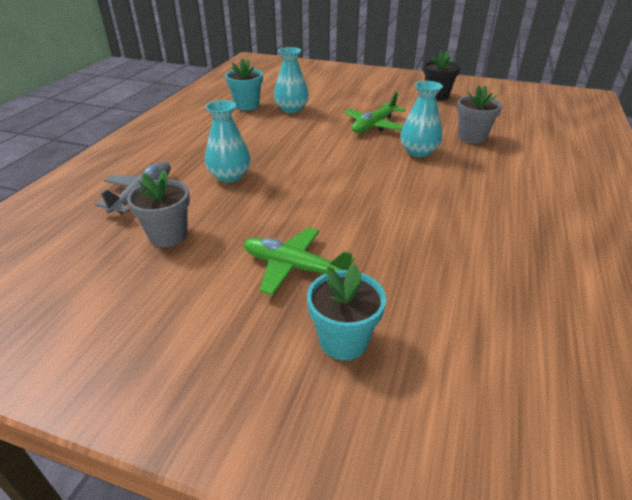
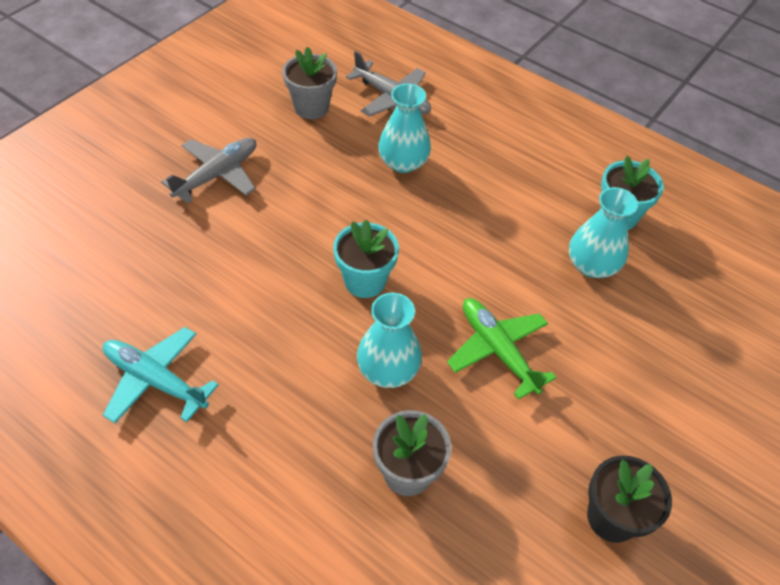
camera: 105 degrees right, 15 degrees up
(294, 267) = (217, 175): green plane -> grey plane
(343, 341) = (117, 180): turquoise flower pot -> turquoise flower pot (365, 281)
(521, 231) = (156, 380): none -> turquoise plane

